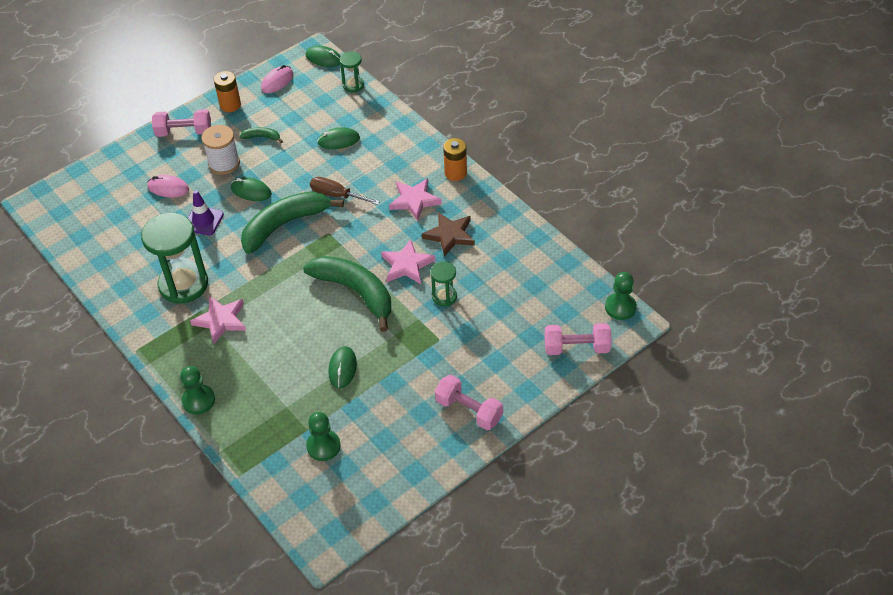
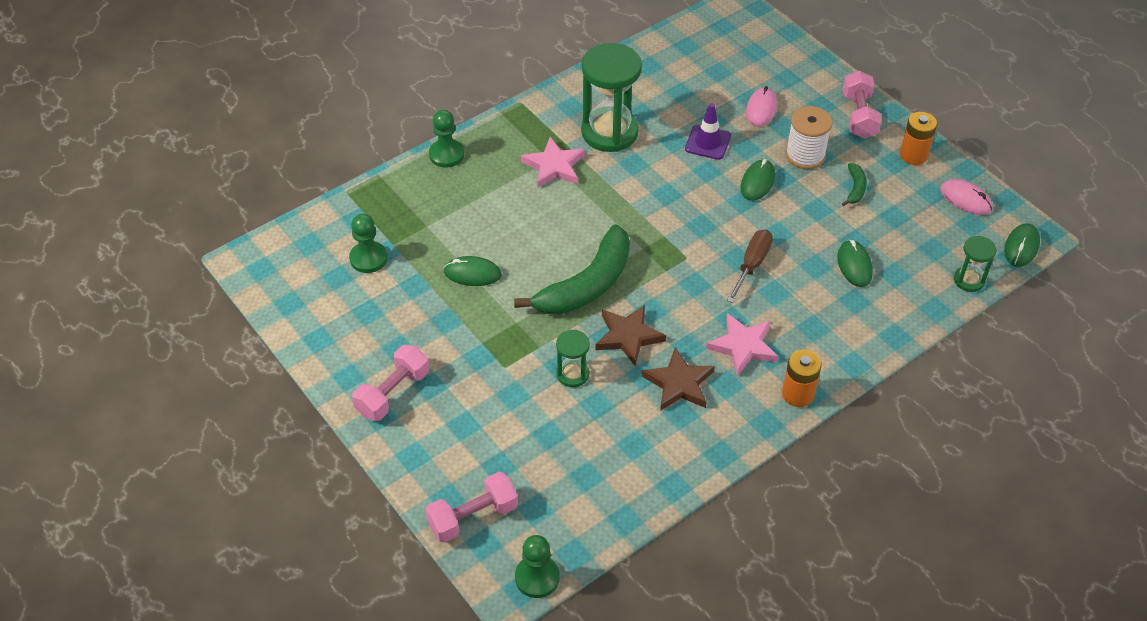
camera: 90 degrees right, 0 degrees up
(285, 225) = (700, 216): green banana -> none
(407, 265) = (628, 336): pink star -> brown star
(576, 348) = (473, 516): pink dumbbell -> pink dumbbell turned 60 degrees clockwise

